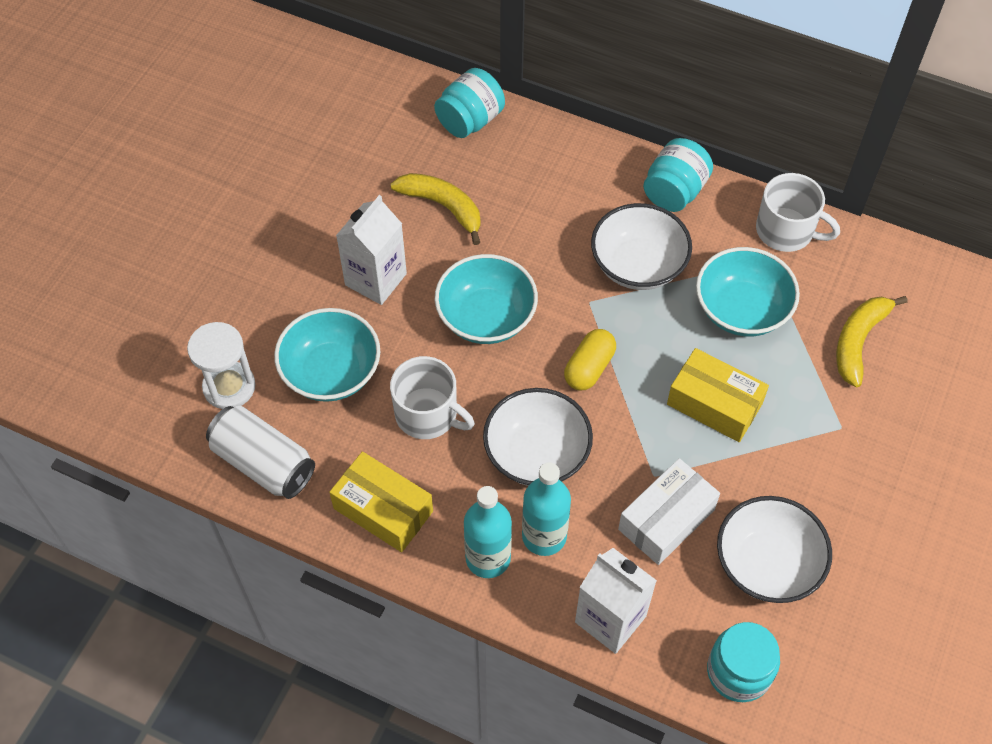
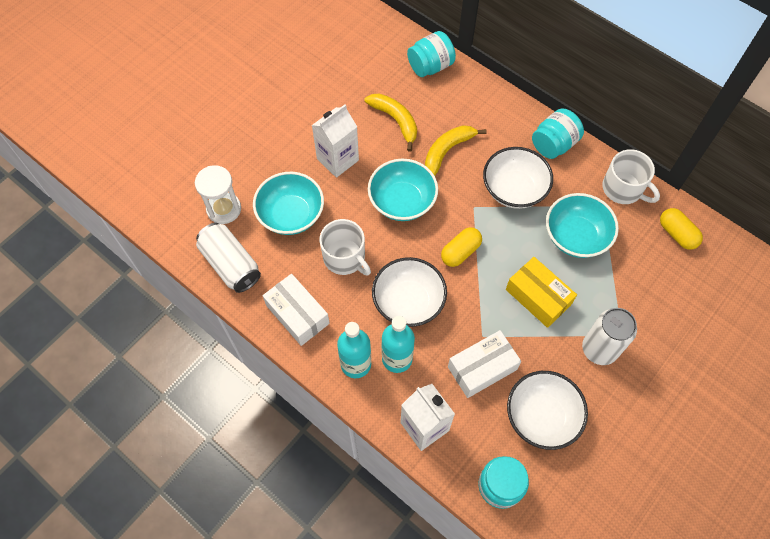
camera: 15 degrees right, 5 degrees up
(383, 510) = (297, 314): yellow box -> white box
(817, 454) = (599, 349): none -> white can
(858, 341) = (651, 277): yellow banana -> yellow banana (447, 151)
(875, 275) = (677, 234): none -> yellow capsule

